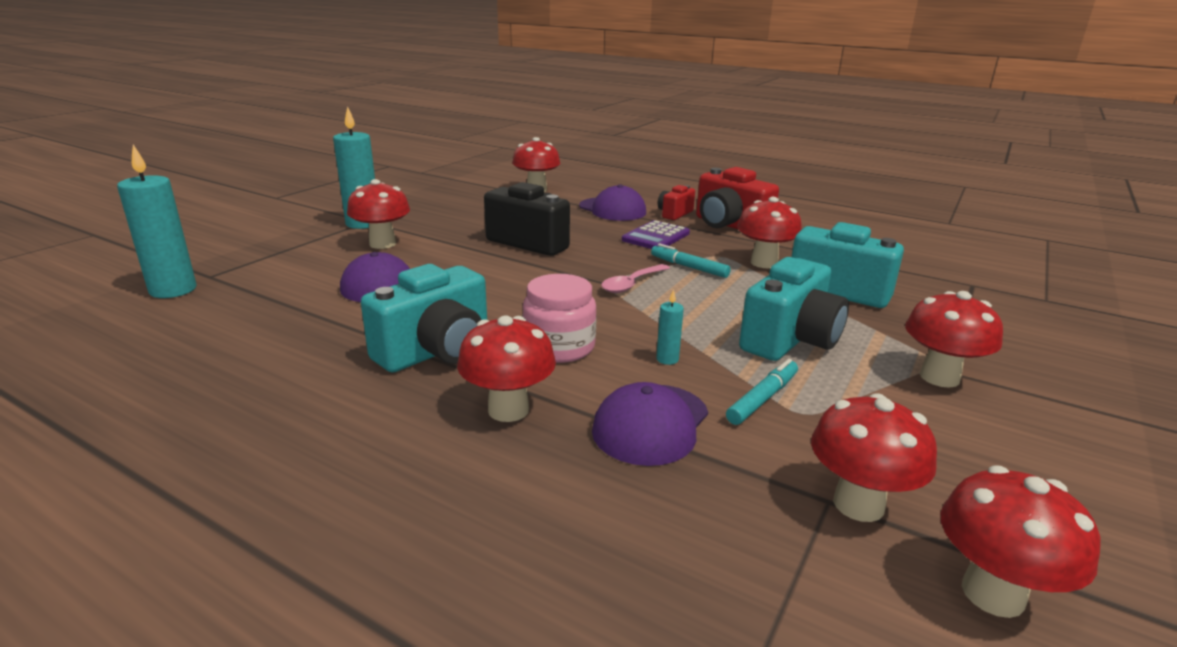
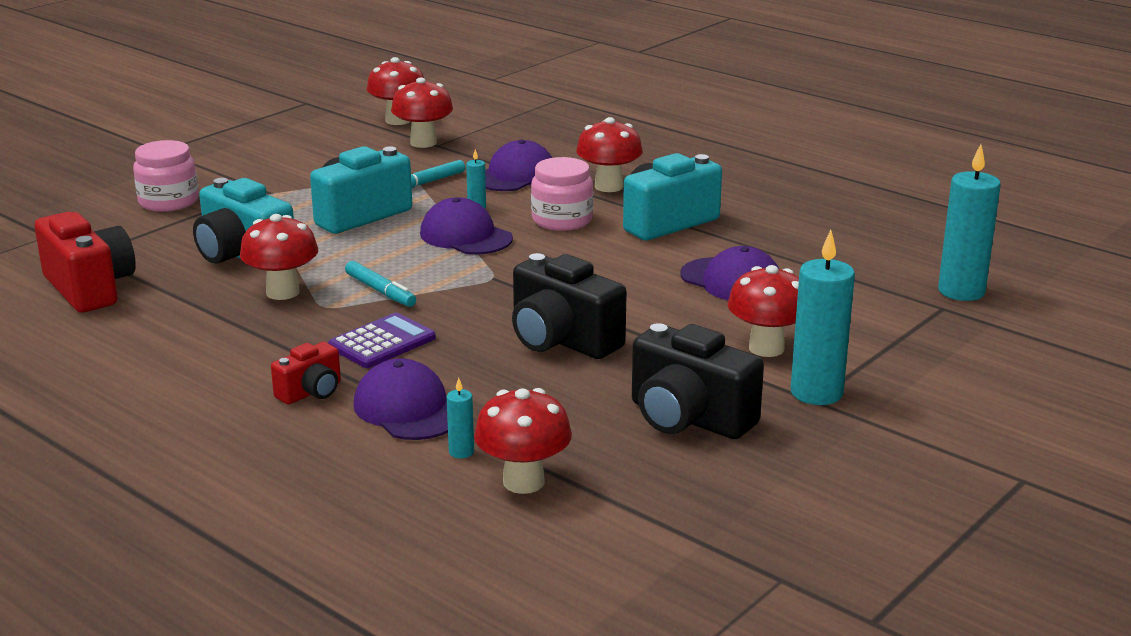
camera: 170 degrees left, 0 degrees up
(448, 211) = (688, 418): none -> black camera
(572, 197) = (461, 452): none -> turquoise candle
(631, 284) = (463, 273): pink spoon -> none
(654, 321) = (465, 236): none -> purple cap
(729, 225) = (251, 360): red camera -> red camera (90, 288)
(939, 377) = (277, 187): red mushroom -> none
(1019, 345) = (168, 201): none -> pink jar

